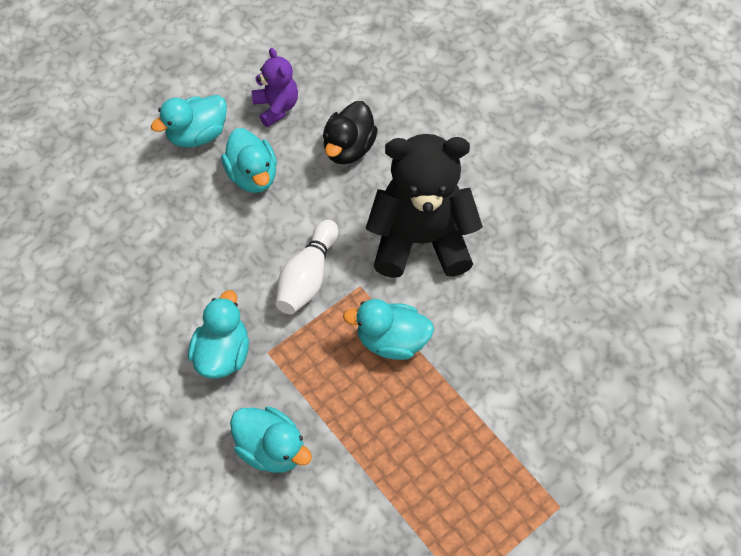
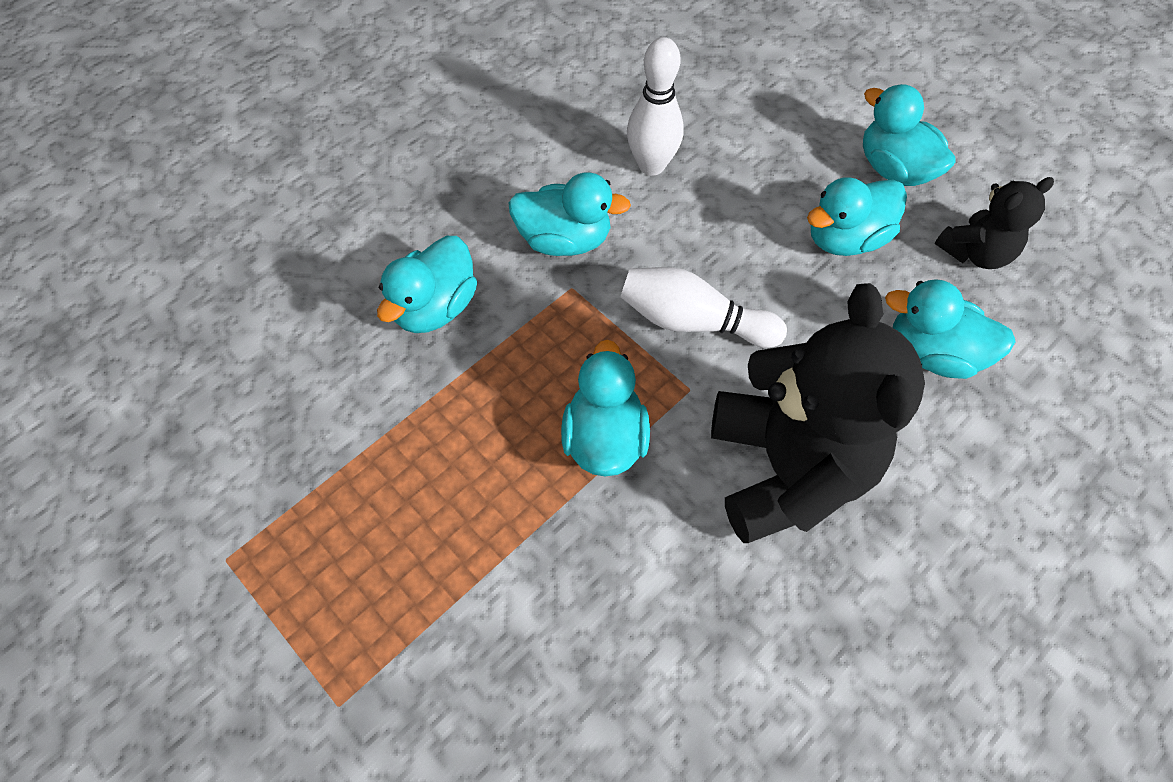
camera: 85 degrees right, 0 degrees up
(161, 286) = (651, 165): none -> white bowling pin
(276, 107) = (975, 253): purple teddy bear -> black teddy bear
(349, 148) = (932, 353): black duck -> turquoise duck

